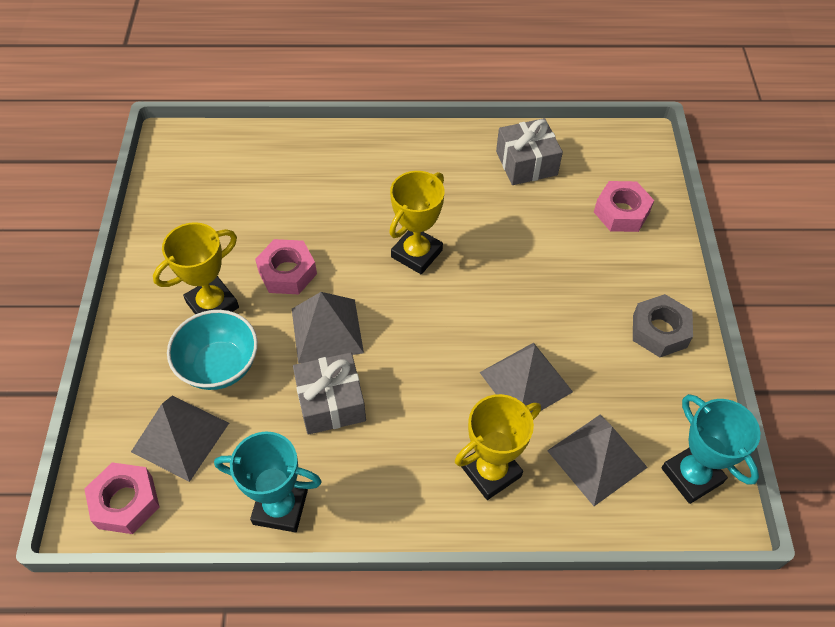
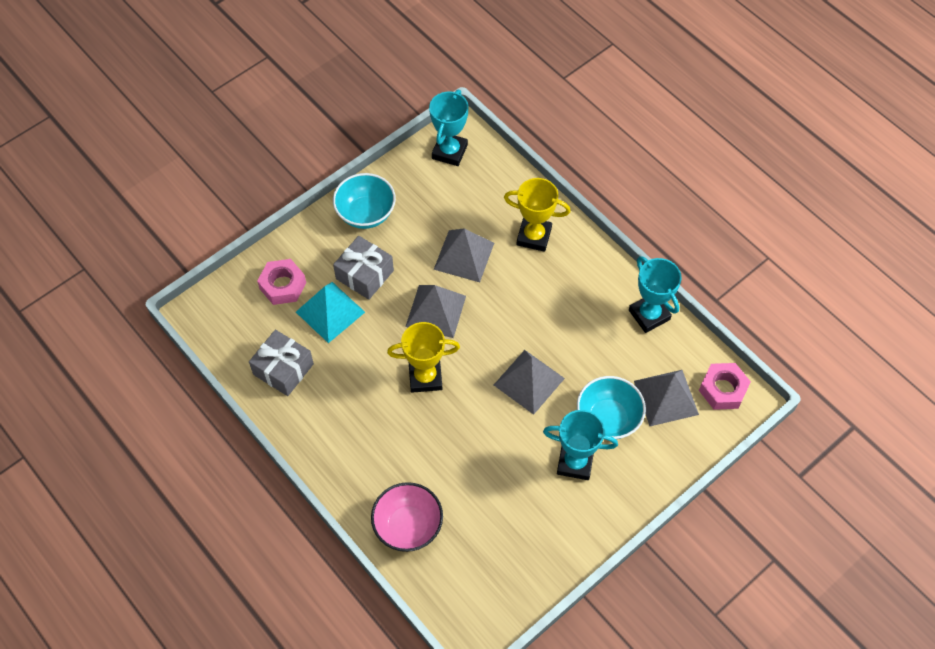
camera: 130 degrees left, 5 degrees up
(212, 305) = (575, 462): yellow trophy -> turquoise trophy
(287, 272) = (510, 440): pink nut -> none
(297, 155) = (408, 526): none -> pink bowl
(331, 402) = (571, 340): grey gift -> grey gift (364, 275)
(558, 229) = (330, 312): none -> turquoise pyramid
(597, 458) = (480, 196): grey pyramid -> grey pyramid (435, 311)
(659, 331) = (366, 213): grey nut -> turquoise bowl

